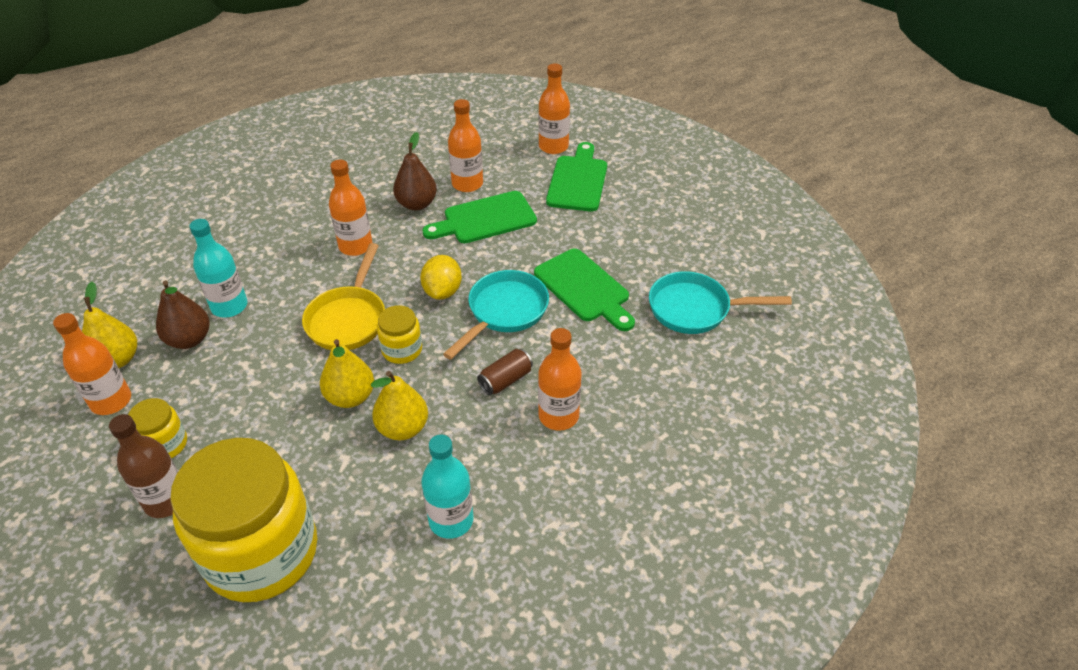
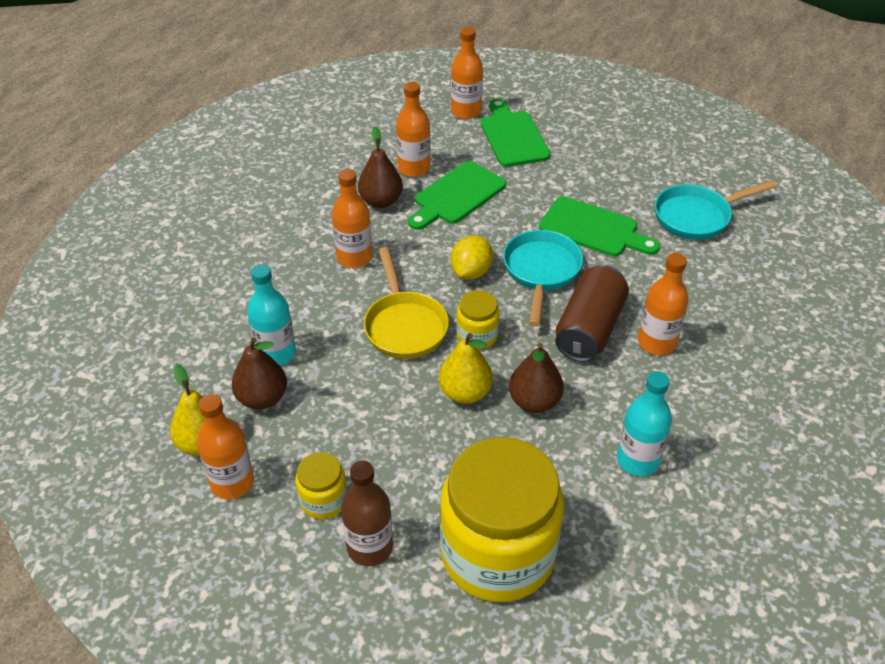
camera: 25 degrees left, 0 degrees up
(403, 428) = (534, 401): yellow pear -> brown pear
(442, 291) = (471, 272): yellow lemon -> yellow lemon turned 45 degrees clockwise
(505, 380) = (589, 329): brown can -> brown can, size x1.89

